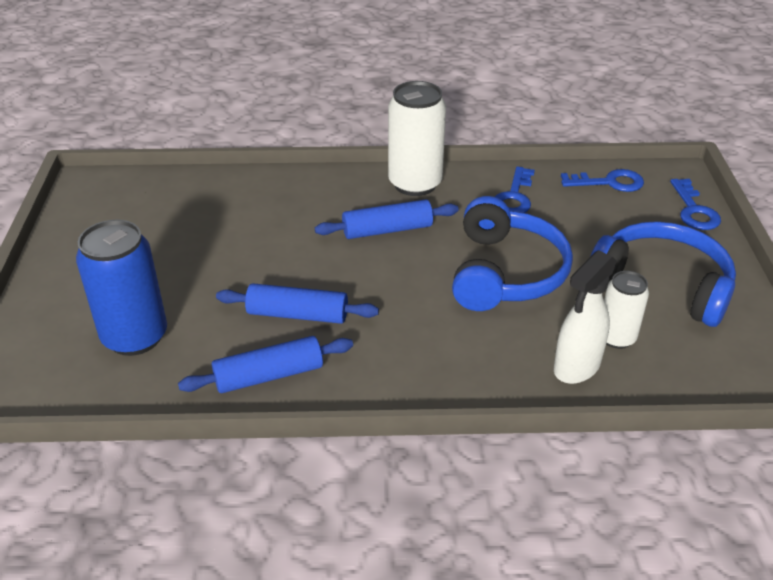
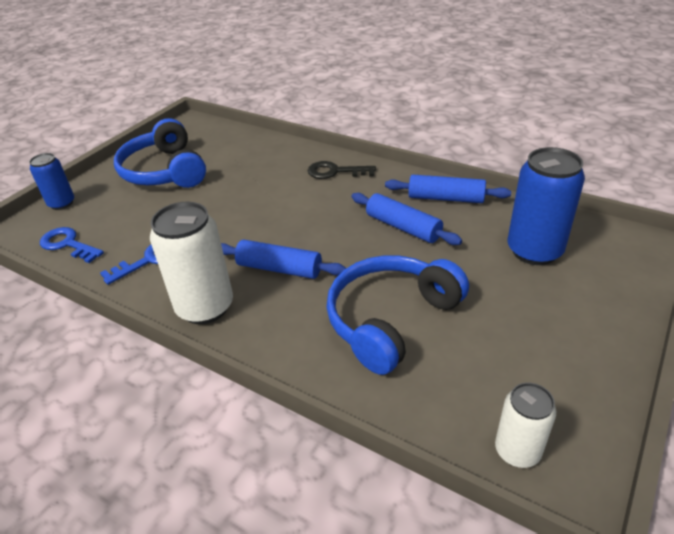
camera: 145 degrees left, 0 degrees up
(448, 366) = (335, 172): none -> black key
(506, 273) = (238, 207): blue headphones -> blue headphones (390, 319)
(576, 367) = (270, 152): white spray bottle -> none
(616, 337) = (231, 157): white can -> white can (517, 451)
(694, 210) = (62, 203): blue key -> blue can

